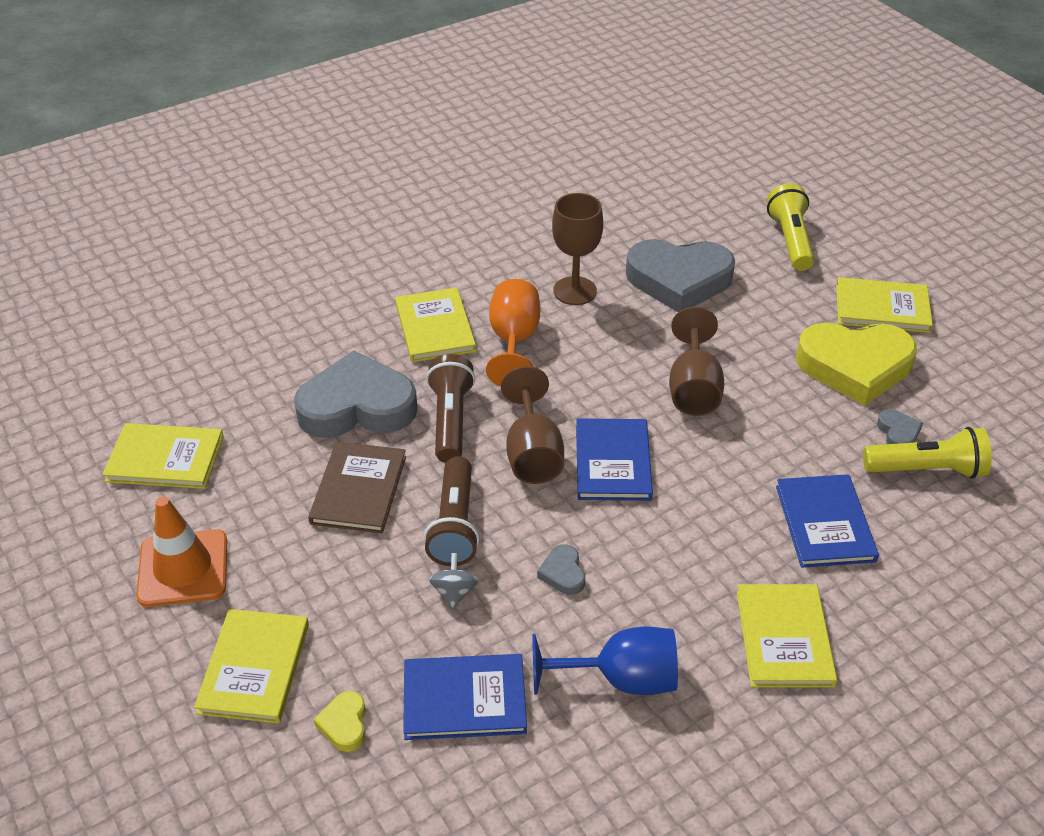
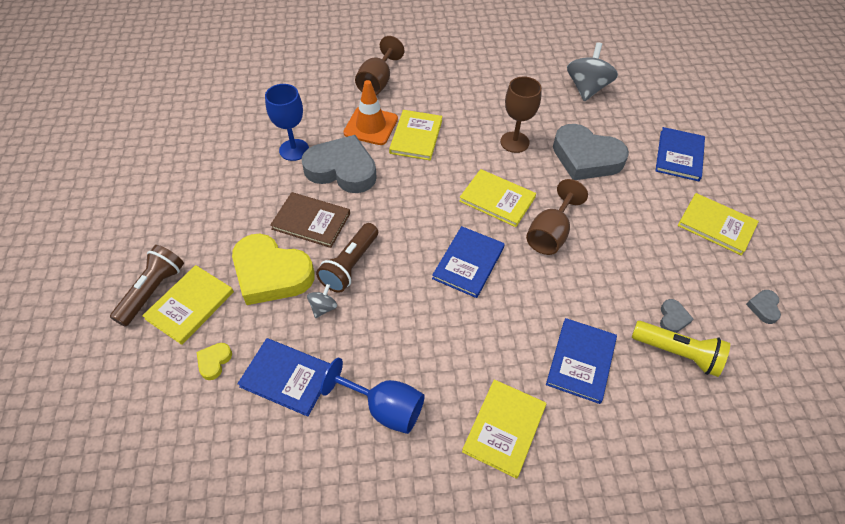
camera: 25 degrees right, 10 degrees up
(165, 459) = (223, 162): yellow book -> yellow book (497, 199)
(183, 568) = (192, 230): orange traffic cone -> orange traffic cone (371, 126)
(265, 404) = (294, 150): none -> blue goblet
(359, 490) = (311, 221): brown book -> brown book turned 75 degrees clockwise
(450, 420) = (389, 198): brown flashlight -> brown flashlight (152, 291)
(514, 341) = (457, 161): orange goblet -> none
(532, 453) = (423, 238): brown goblet -> brown goblet (377, 82)
(563, 573) = (393, 323): grey heart -> grey heart (763, 307)
(625, 193) = (587, 88): none -> grey spinning top
(790, 240) = (679, 155): yellow flashlight -> blue book
(855, 366) = (670, 259): yellow heart -> yellow heart (271, 274)

